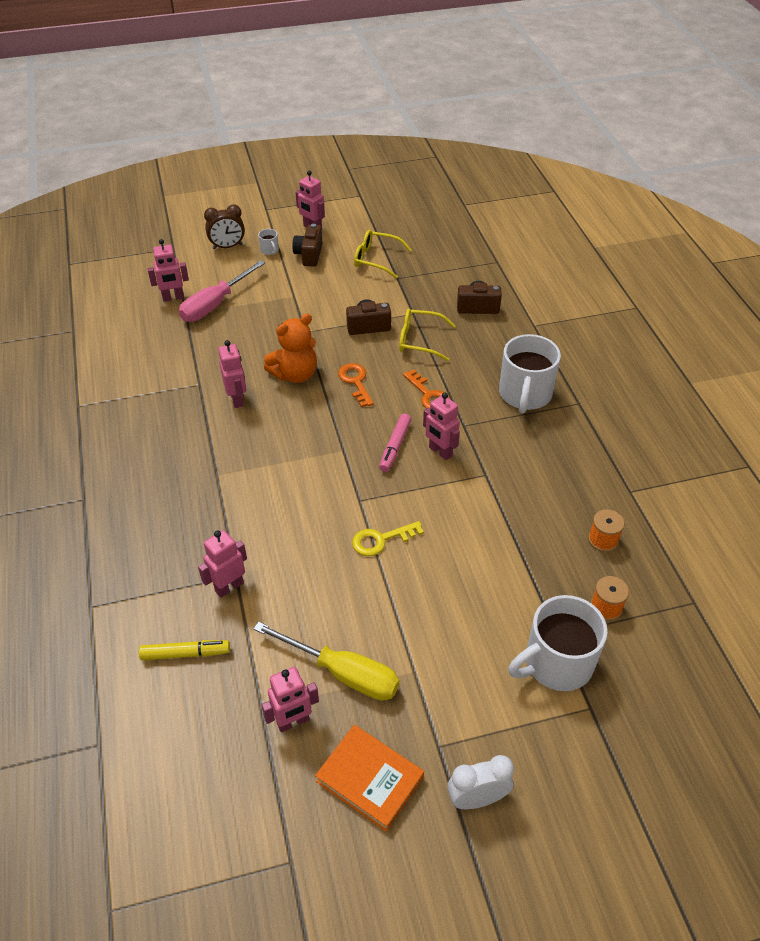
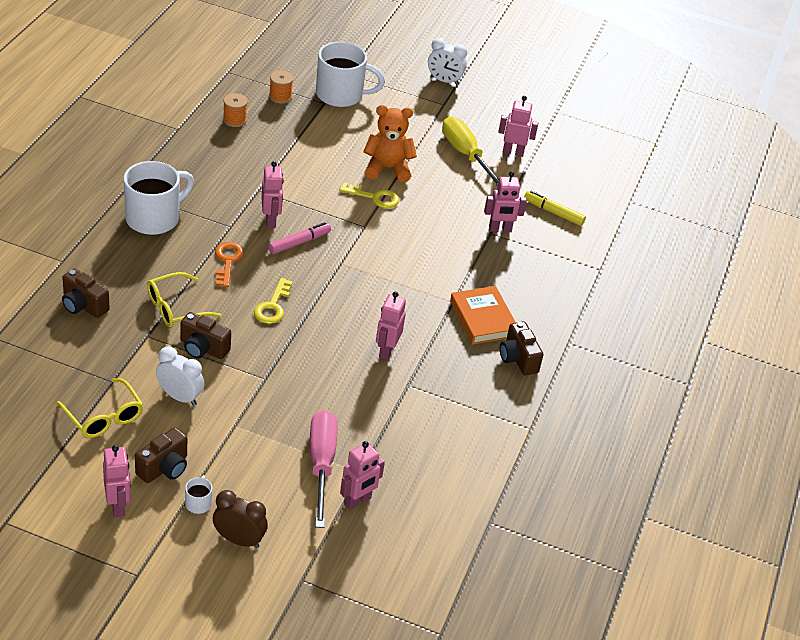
camera: 150 degrees left, 5 degrees down
(122, 456) = (518, 359): none -> brown camera
(173, 298) = (357, 501): pink robot -> pink robot turned 120 degrees clockwise
(215, 304) = (321, 464): pink screwdriver -> pink screwdriver turned 75 degrees counterclockwise
(295, 374) = (316, 343): orange teddy bear -> orange teddy bear (387, 168)
(346, 292) = (180, 397): none -> white clock
(355, 382) = (273, 306): orange key -> yellow key
(370, 779) = (491, 113): orange book -> orange book (483, 319)
(419, 340) = (175, 308): yellow glasses -> yellow glasses turned 105 degrees clockwise

